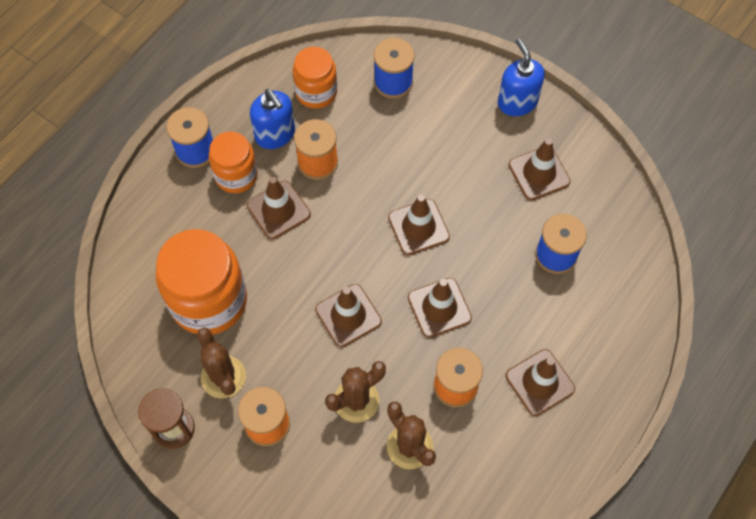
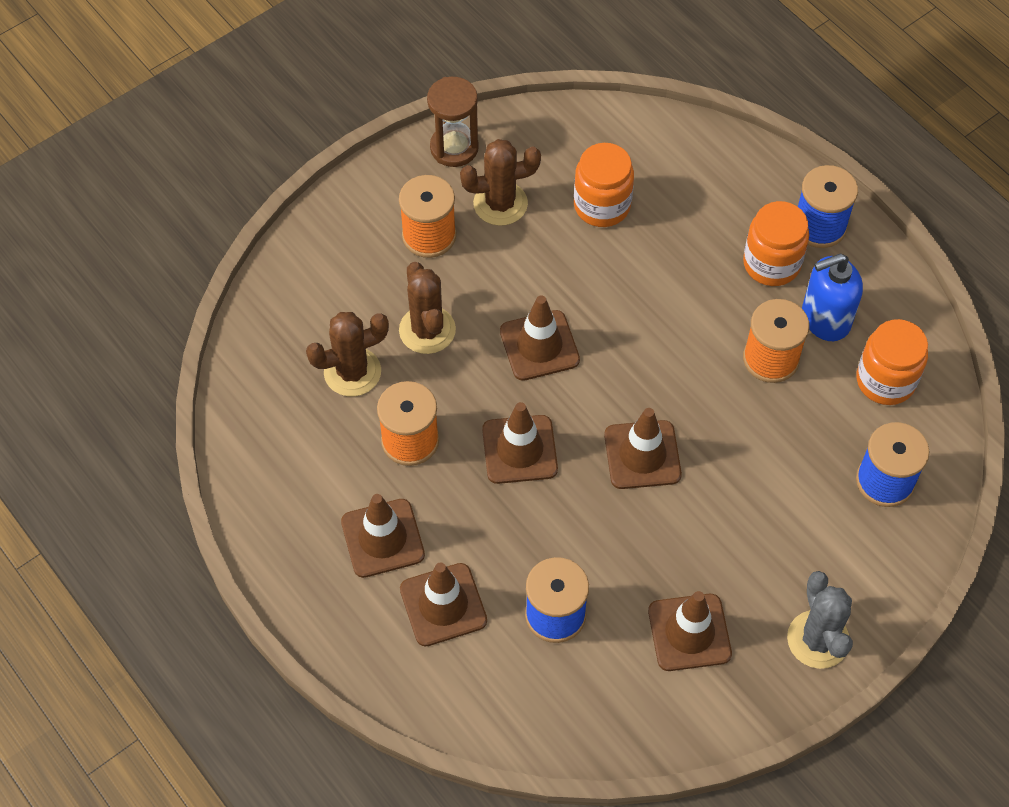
camera: 105 degrees right, 5 degrees down
(209, 300) = (602, 205): orange jar -> orange jar, size x0.59
(278, 210) = (708, 300): brown traffic cone -> brown traffic cone (443, 605)
(517, 102) = (818, 639): blue soap dispenser -> grey cactus

